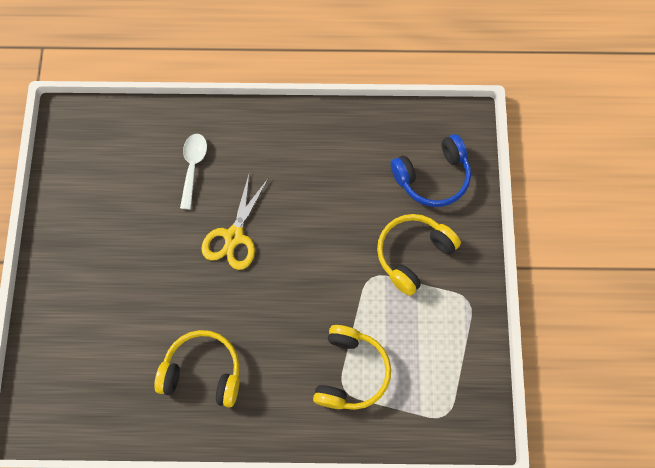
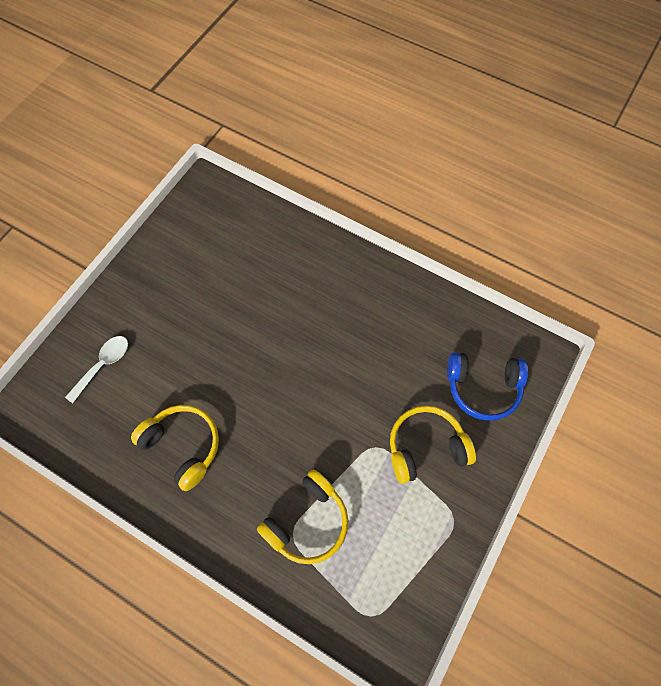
camera: 30 degrees right, 5 degrees down
(193, 166) = (280, 272): white spoon -> white spoon (103, 365)
(234, 236) = (278, 346): yellow scissors -> none

